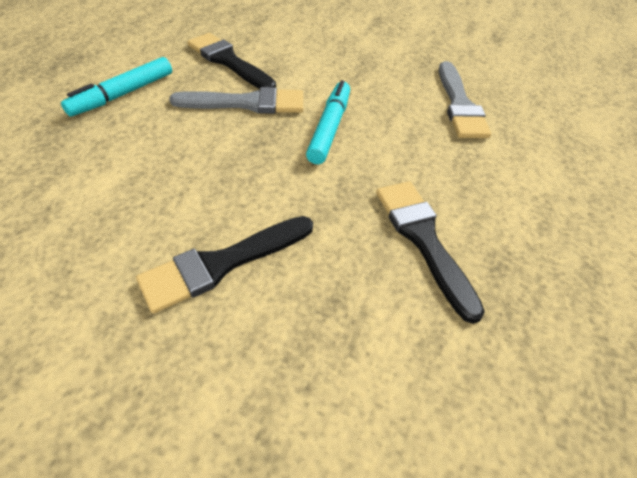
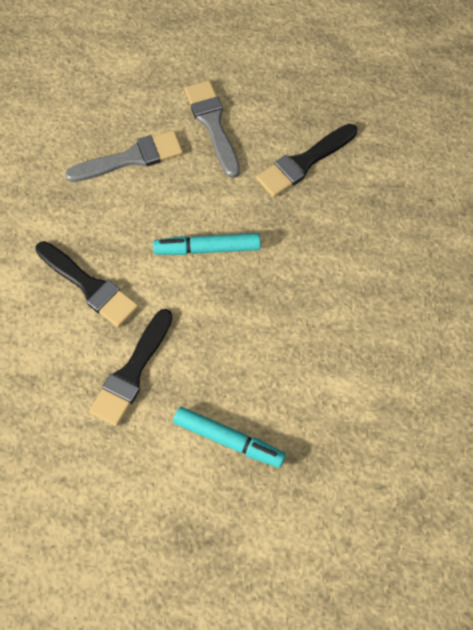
camera: 105 degrees left, 15 degrees up
(222, 264) = (377, 270): black brush -> black brush (89, 286)
(247, 103) = (198, 325): grey brush -> grey brush (212, 124)

